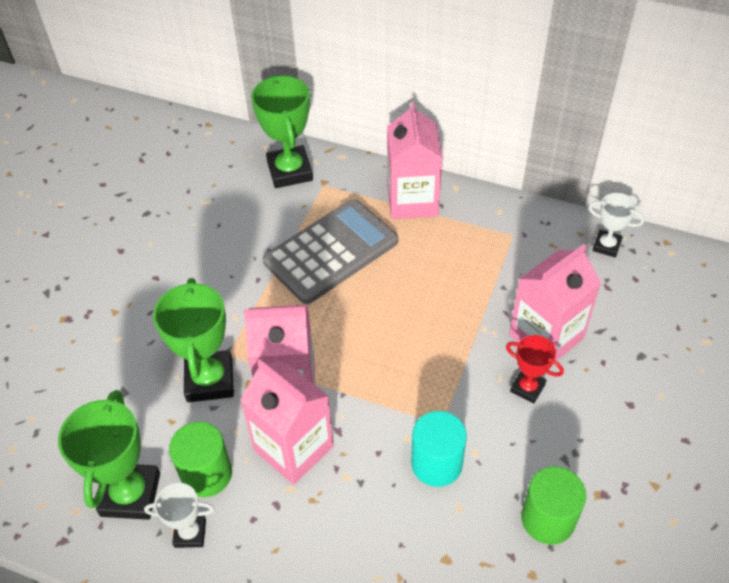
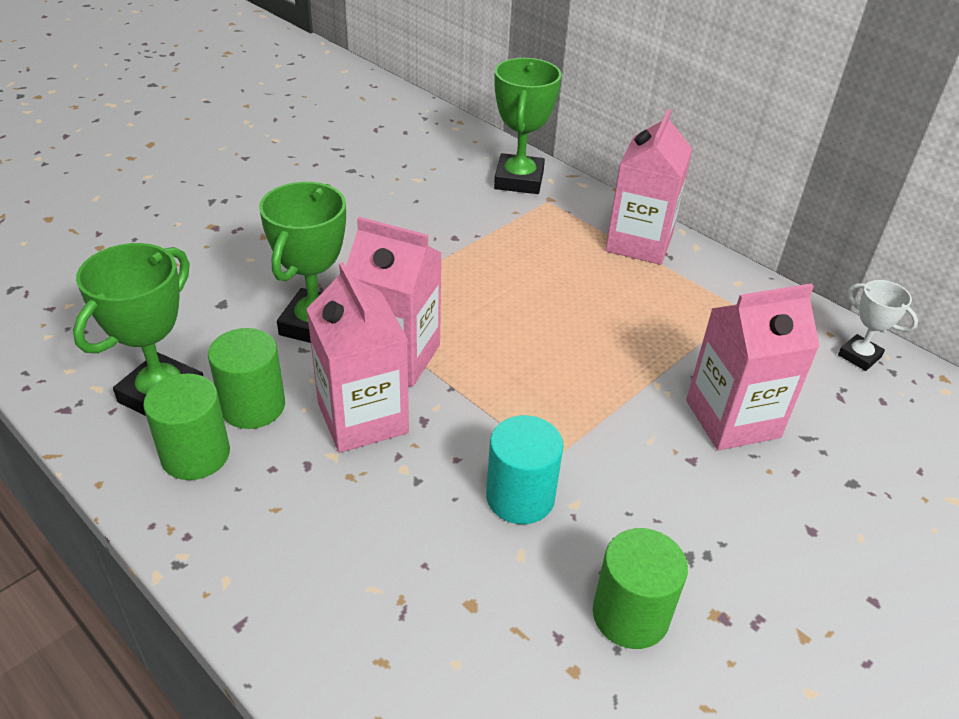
camera: 20 degrees right, 10 degrees down
(190, 533) = (195, 454): white trophy -> green cylinder
(331, 252) = (520, 258): grey calculator -> none
(527, 388) = (680, 462): red trophy -> none

